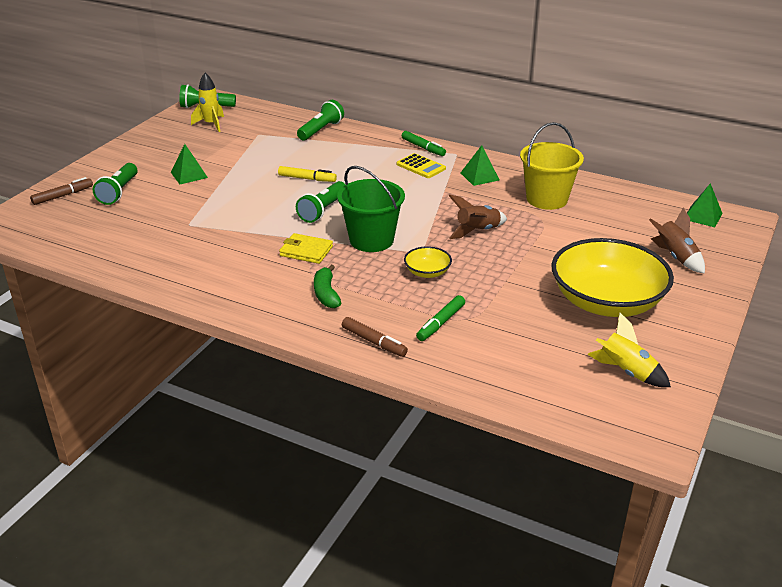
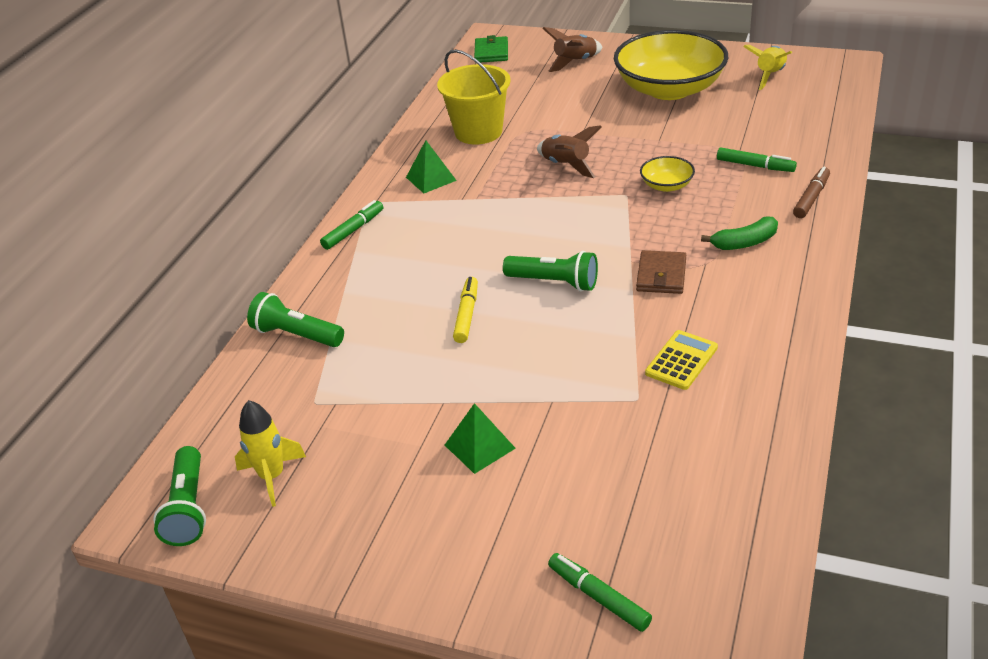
camera: 95 degrees left, 5 degrees up
(63, 196) = (598, 597): brown marker -> green marker
(118, 192) = (562, 519): green flashlight -> none
(306, 251) = (661, 275): yellow wallet -> brown wallet
(371, 240) = (614, 232): green bucket -> none
(421, 166) = (411, 224): yellow calculator -> yellow calculator (681, 360)
(702, 216) = (491, 52): green pyramid -> green wallet

